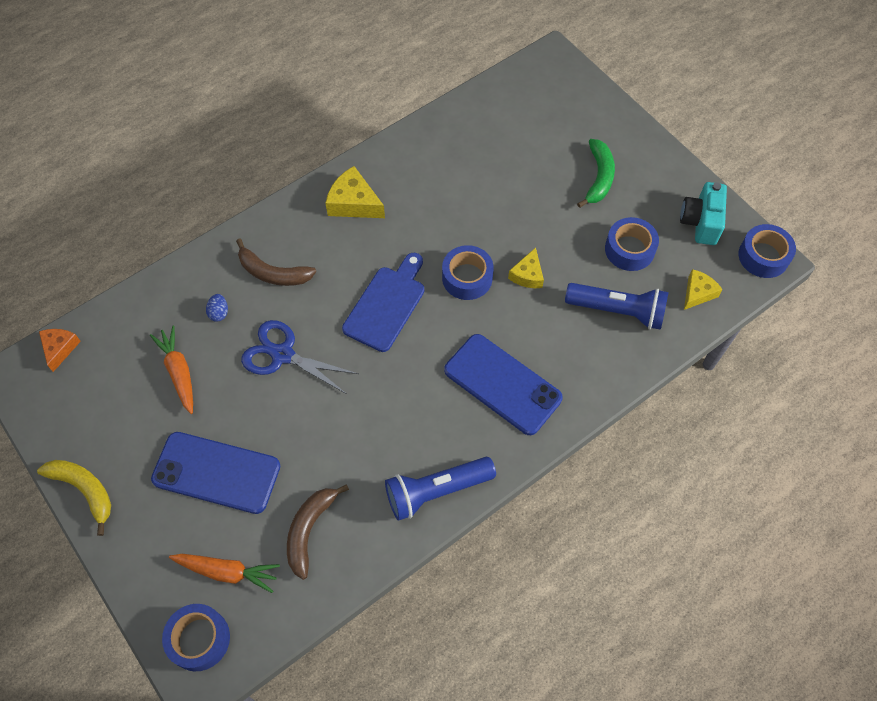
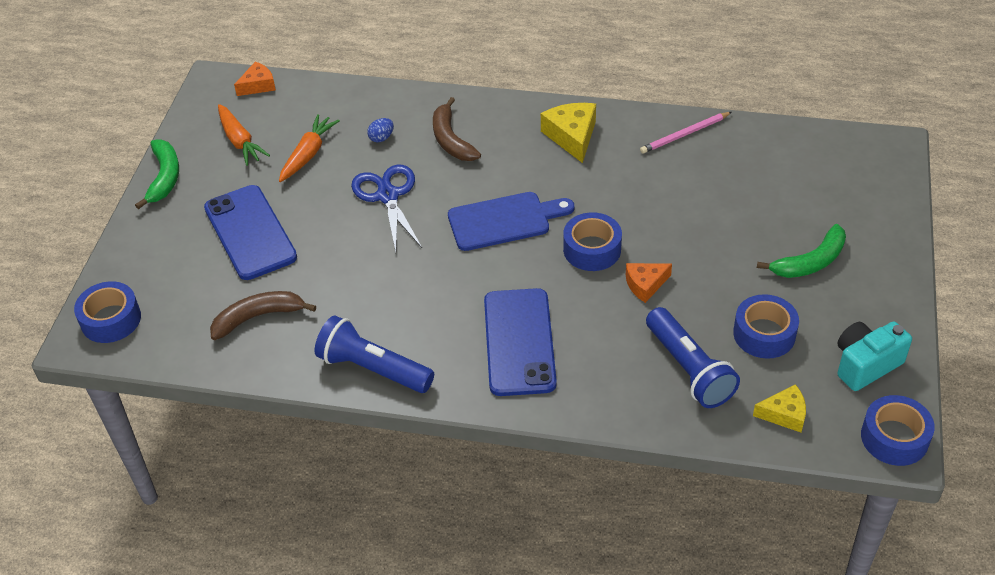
camera: 50 degrees right, 15 degrees down
(84, 490) = (164, 177): yellow banana -> green banana
(227, 571) = (177, 296): orange carrot -> orange carrot (239, 141)
(424, 144) = (684, 134): none -> pink pencil
(527, 275) = (645, 285): yellow cheese -> orange cheese

